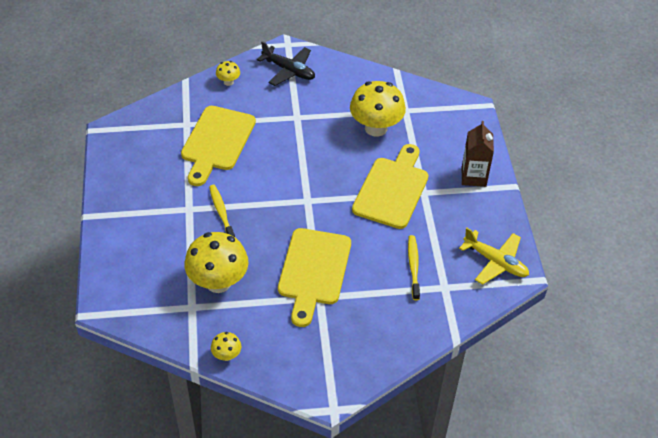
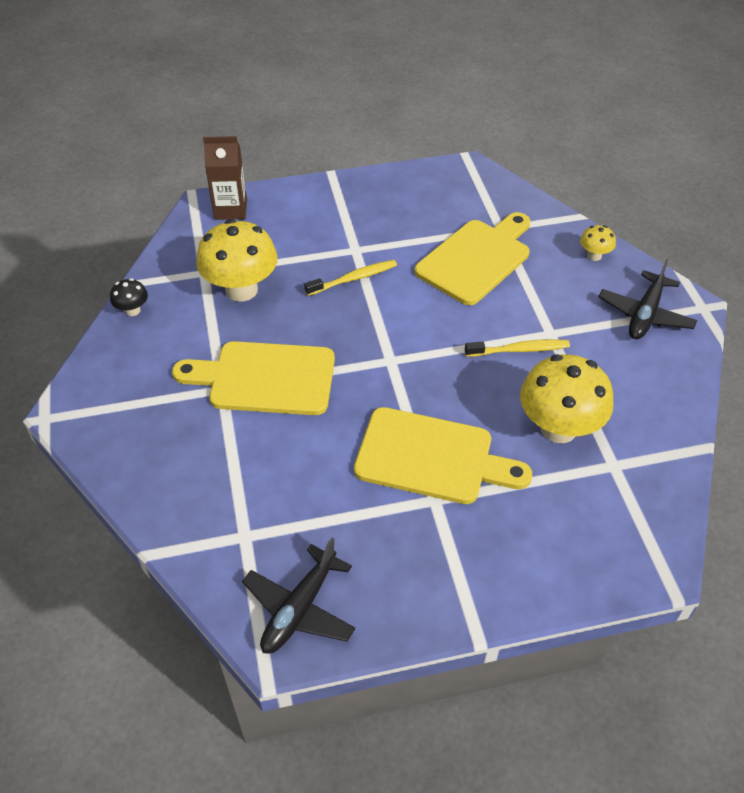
camera: 85 degrees right, 0 degrees up
(217, 142) = (476, 259): yellow cutting board -> yellow cutting board turned 120 degrees clockwise
(226, 355) = (132, 310): yellow mushroom -> black mushroom
(413, 266) = (281, 493): yellow toothbrush -> yellow toothbrush (519, 350)
(473, 177) = (485, 572): brown carton -> brown carton (230, 209)
(495, 262) = (300, 608): yellow plane -> black plane

